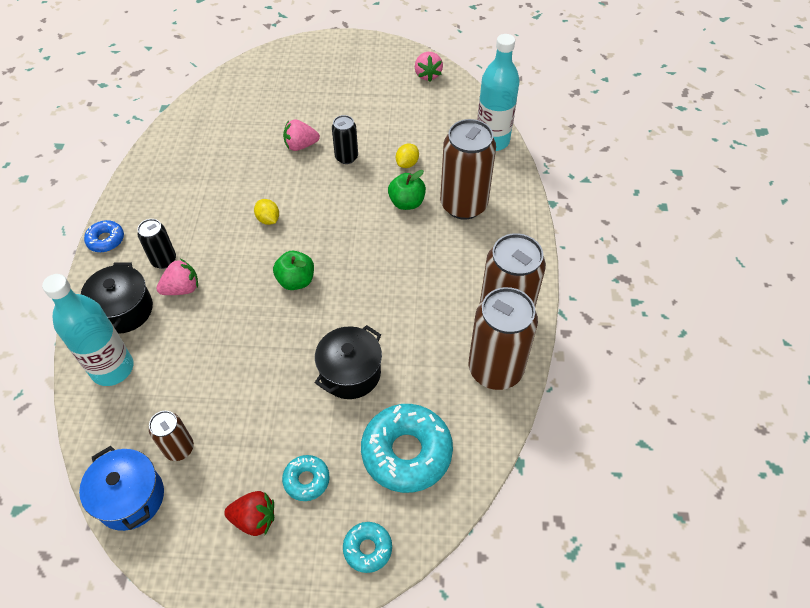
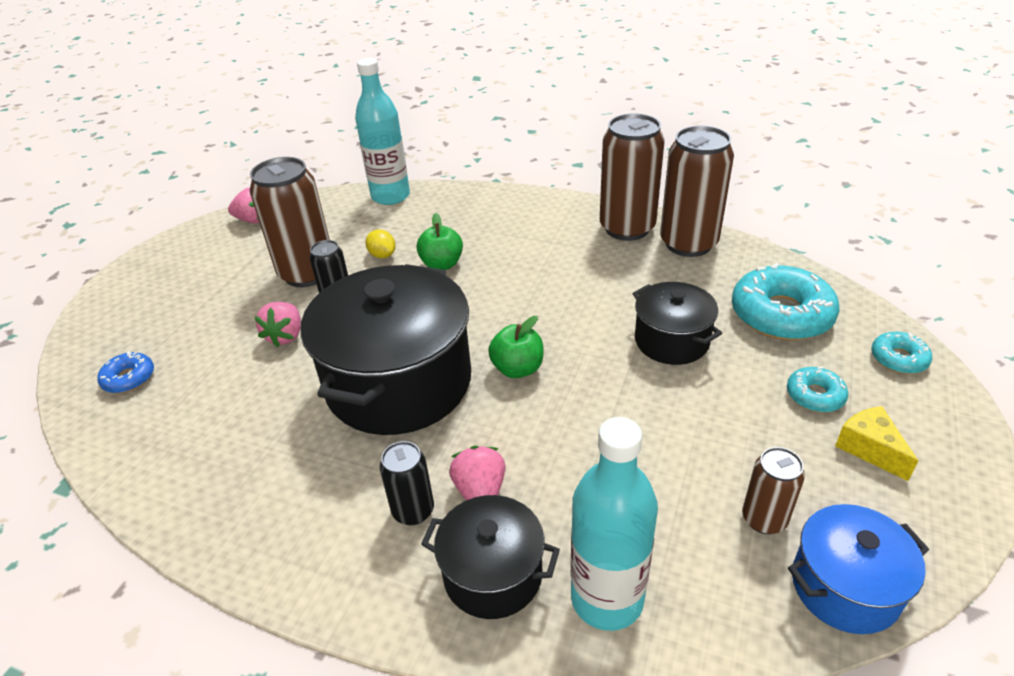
camera: 70 degrees left, 15 degrees down
(106, 240) = (324, 594): blue donut -> blue donut (129, 378)
(254, 519) = (869, 449): red strawberry -> yellow cheese
(268, 219) = (399, 383): yellow lemon -> black pot
(463, 205) = (469, 228): brown can -> brown can (307, 273)

